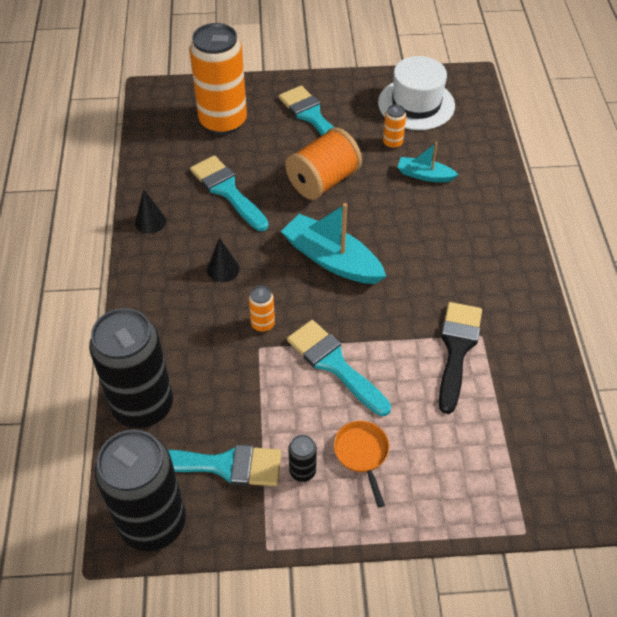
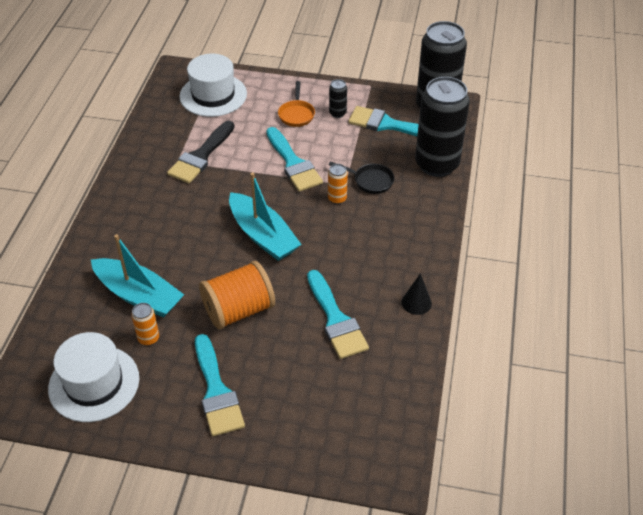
camera: 165 degrees left, 5 degrees down
(223, 122) = (319, 408): orange can -> none
(223, 269) = (358, 246): black cone -> none
(227, 359) = (370, 181): none -> black pan
(424, 175) = (139, 295): turquoise boat -> turquoise boat, size x1.78
(501, 464) = (213, 95): none -> white hat

